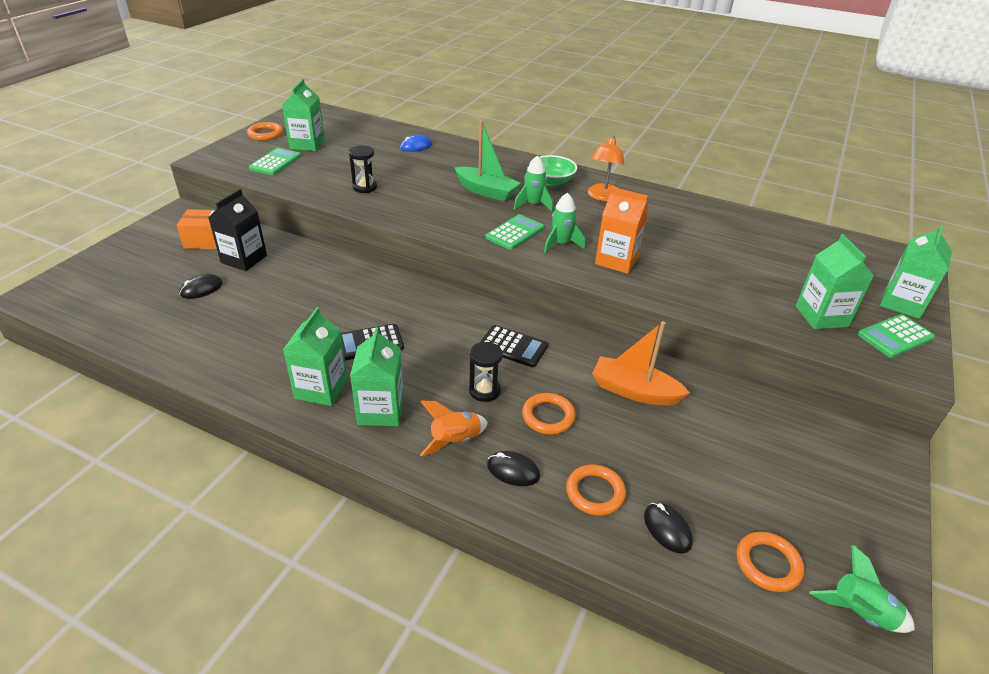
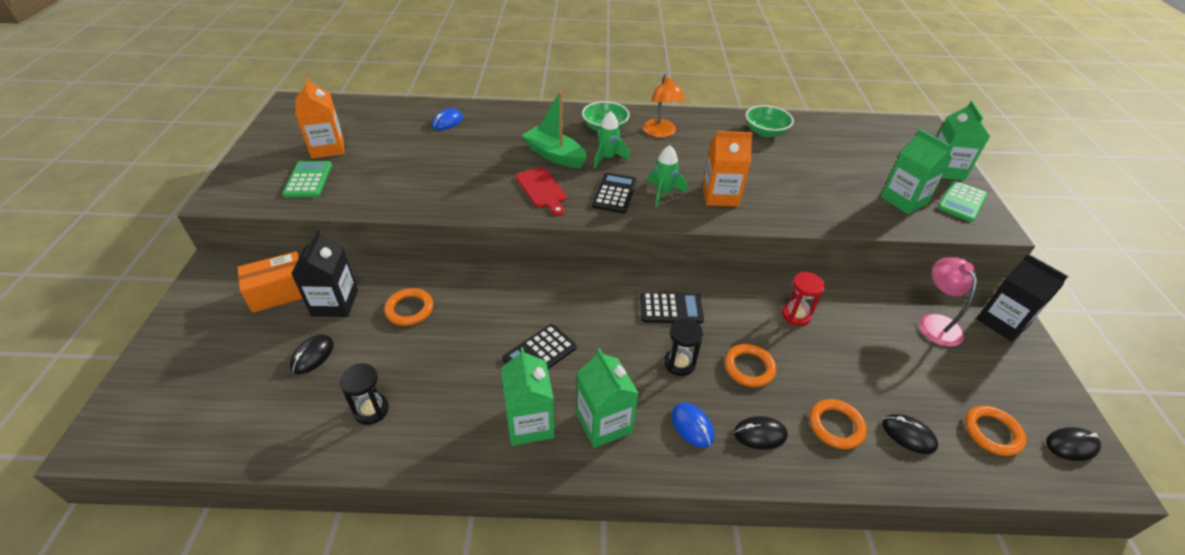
camera: 25 degrees left, 5 degrees up
(265, 134) = (268, 147): orange ring -> orange ring (409, 309)
(307, 144) = (327, 148): green carton -> orange carton
(364, 187) = (431, 184): black hourglass -> black hourglass (371, 410)
(452, 214) = (542, 189): none -> red cutting board
(455, 441) = (692, 426): orange rocket -> blue mouse
(486, 191) = (554, 155): green boat -> green boat turned 150 degrees counterclockwise
(515, 233) = (614, 193): green calculator -> black calculator
(634, 391) = (796, 315): orange boat -> red hourglass
(715, 221) = (765, 132): none -> green bowl
(789, 448) = (935, 323): none -> pink lamp
(859, 613) = (1071, 445): green rocket -> black mouse
(876, 475) = (1002, 322): none -> black carton

